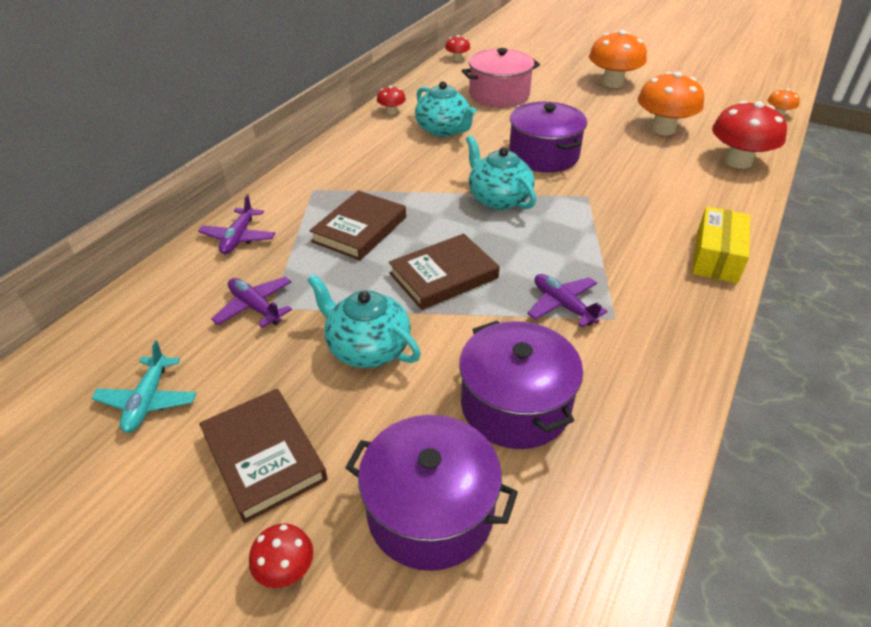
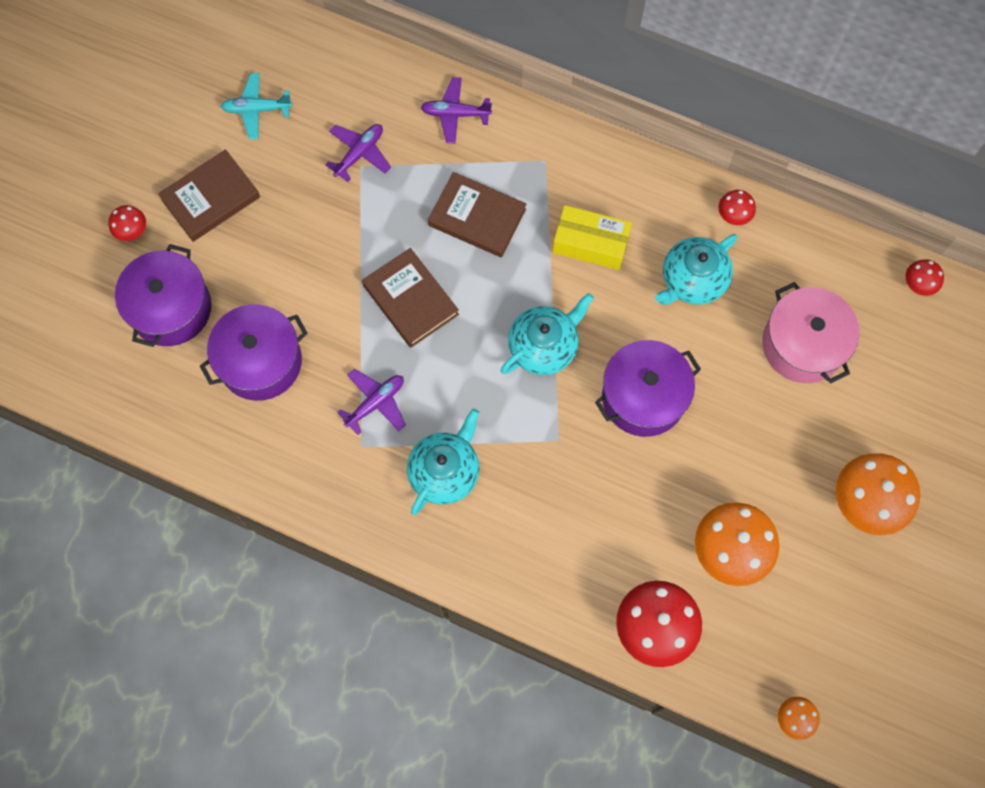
camera: 85 degrees right, 30 degrees up
(367, 348) = (316, 248): turquoise teapot -> turquoise teapot (445, 472)
(716, 257) = (457, 556): yellow box -> yellow box (590, 243)

